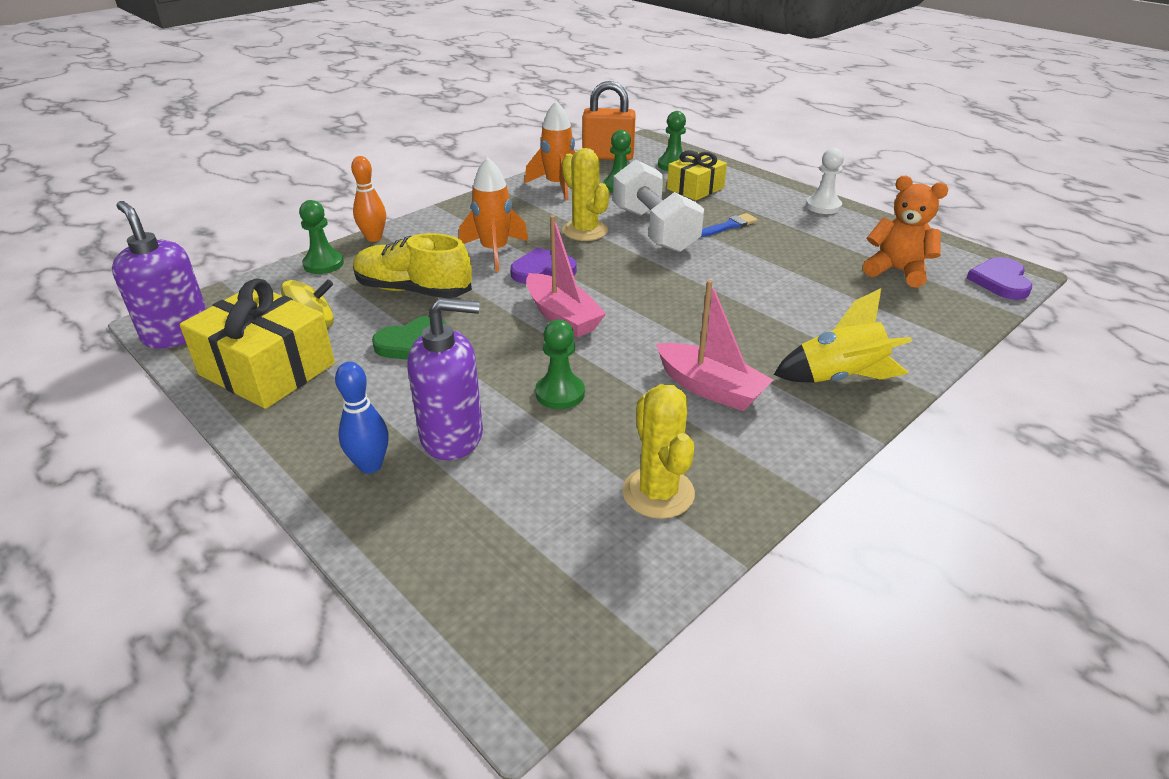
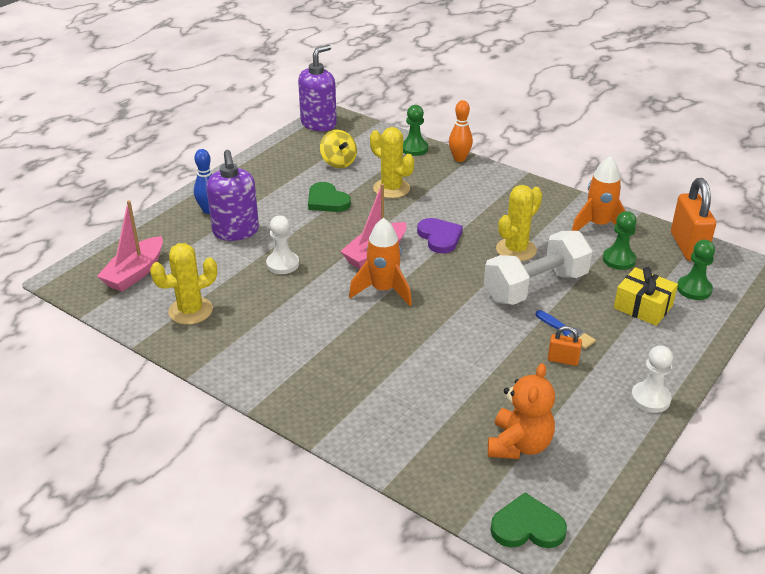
camera: 80 degrees right, 0 degrees up
(267, 369) = (289, 159): yellow gift -> none
(413, 290) = (391, 188): yellow shoe -> yellow cactus
(494, 251) = (460, 212): orange rocket -> orange rocket (383, 290)
(560, 393) = (282, 264): green pawn -> white pawn
(710, 388) = (299, 328): pink boat -> pink boat (135, 273)
(772, 234) = (563, 360): none -> orange padlock
(839, 378) = (323, 394): yellow rocket -> none
(1000, 281) = (527, 526): purple heart -> green heart

